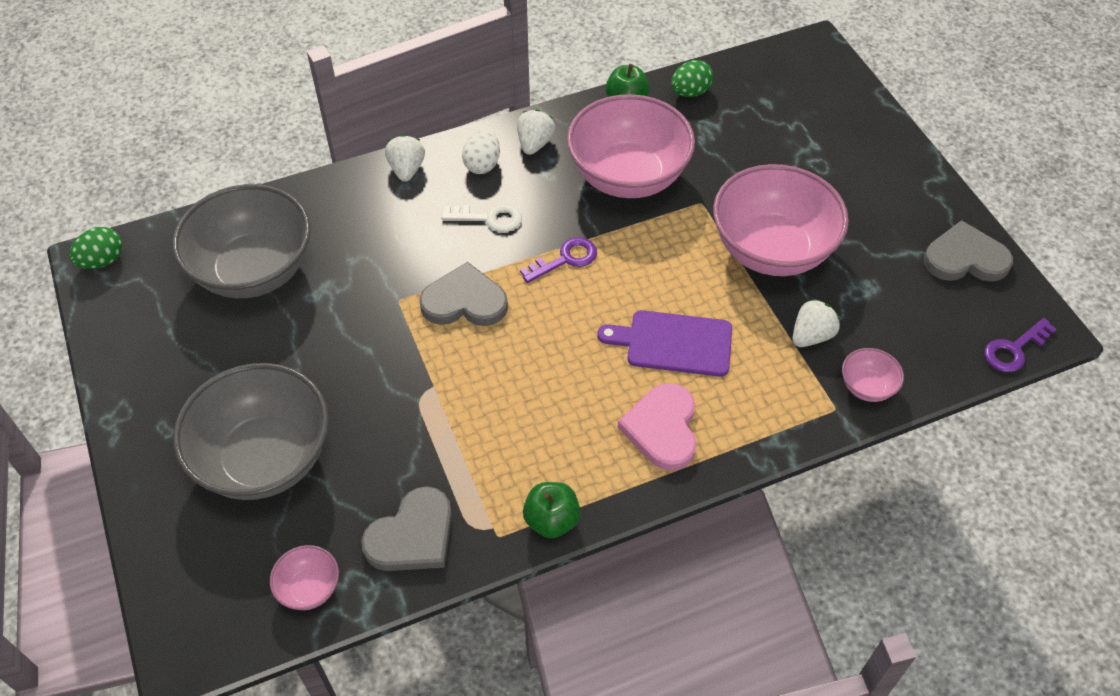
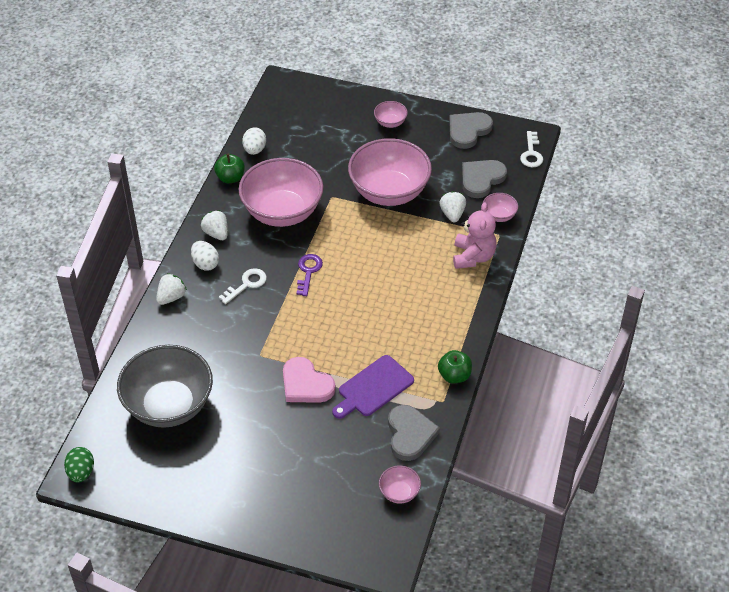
camera: 50 degrees left, 5 degrees down
(265, 458) = (303, 469): grey bowl -> none
(407, 169) = (171, 297): white strawberry -> white strawberry turned 90 degrees clockwise
(464, 301) = (290, 328): grey heart -> grey heart (481, 179)
(662, 429) = (446, 302): pink heart -> pink heart (306, 384)
(674, 343) = (404, 265): purple cutting board -> purple cutting board (373, 388)
(690, 92) = (254, 150): green egg -> white egg
(767, 406) = (473, 257): none -> pink teddy bear
(880, 176) = (390, 122): none -> pink bowl
(1014, 349) = (531, 153): purple key -> white key

